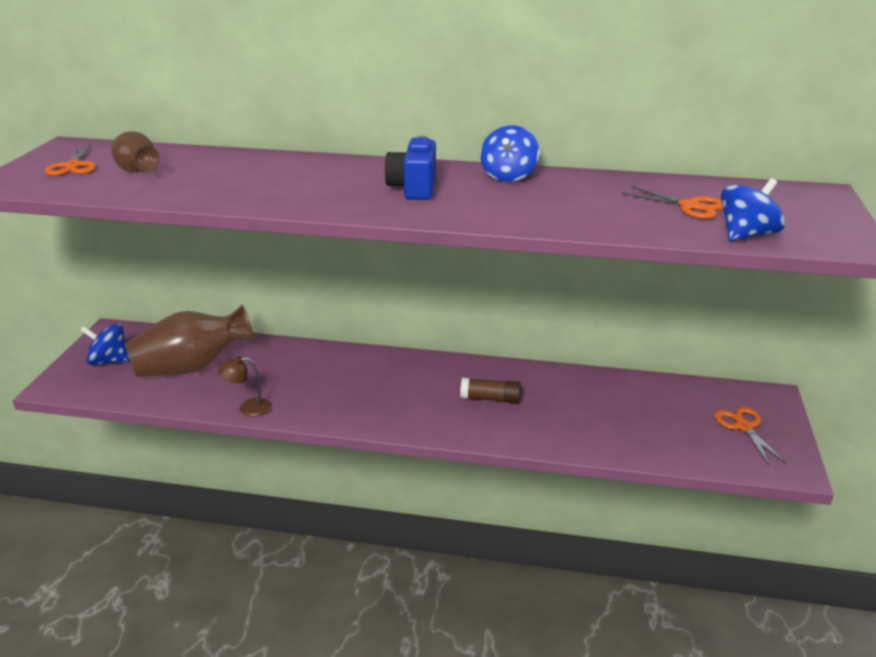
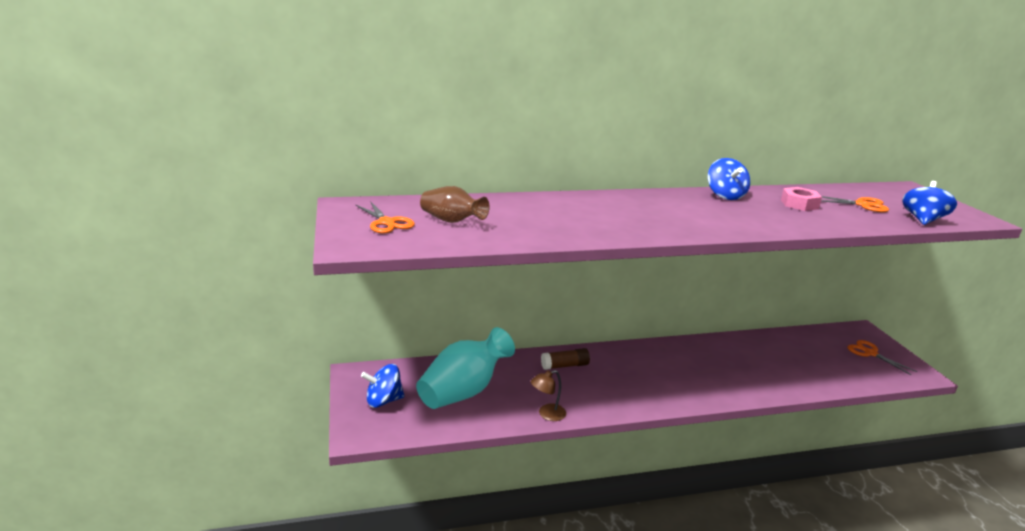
camera: 25 degrees left, 5 degrees down
(192, 368) = (464, 391): brown vase -> turquoise vase
(413, 188) = (683, 211): blue camera -> none
(490, 399) = (708, 367): brown glue stick -> brown glue stick (565, 366)
(593, 196) = (799, 204): none -> pink nut

